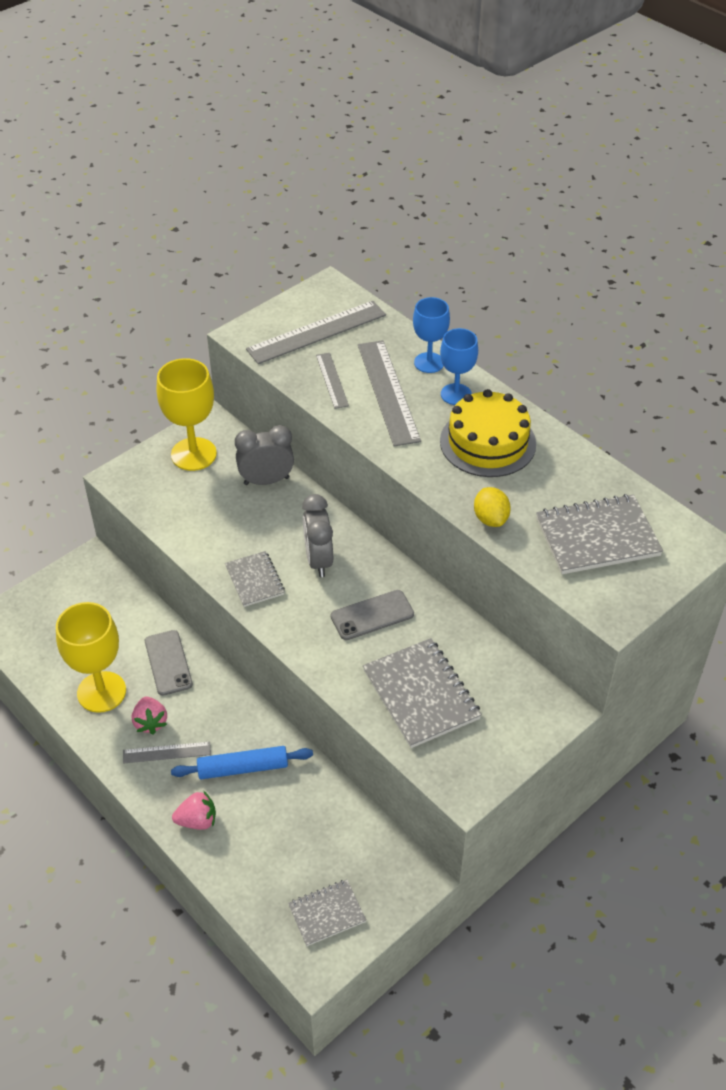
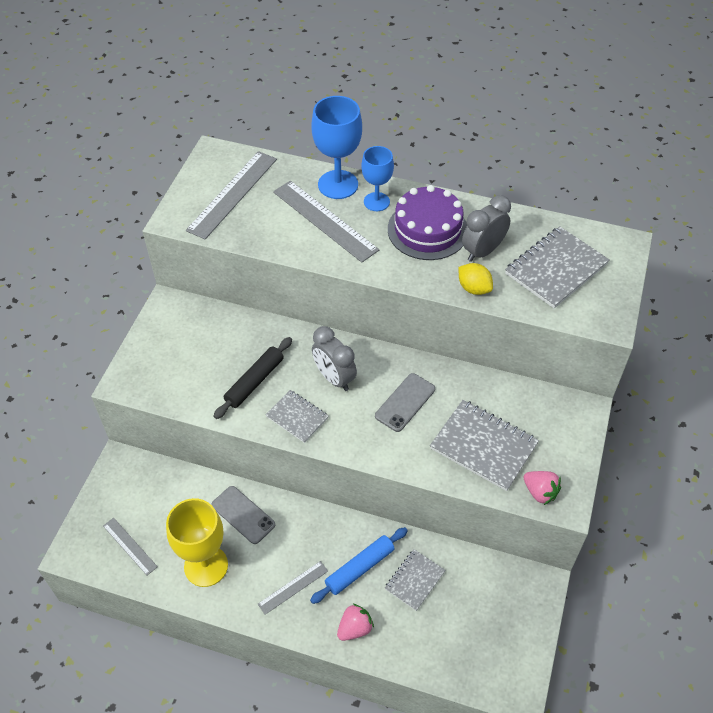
camera: 30 degrees left, 5 degrees up
(150, 722) = (263, 570): pink strawberry -> pink strawberry (540, 492)
(193, 454) = (172, 336): yellow goblet -> none
(239, 529) = (254, 381): none -> black rolling pin
(266, 480) = (247, 332): grey clock -> grey clock (482, 251)
(327, 913) = (498, 645): grey notebook -> grey notebook (414, 580)
(332, 380) = (274, 229): grey ruler -> grey ruler (130, 546)
(429, 363) = (338, 184): blue goblet -> blue goblet, size x1.56
(488, 442) = (427, 230): yellow cake -> purple cake

